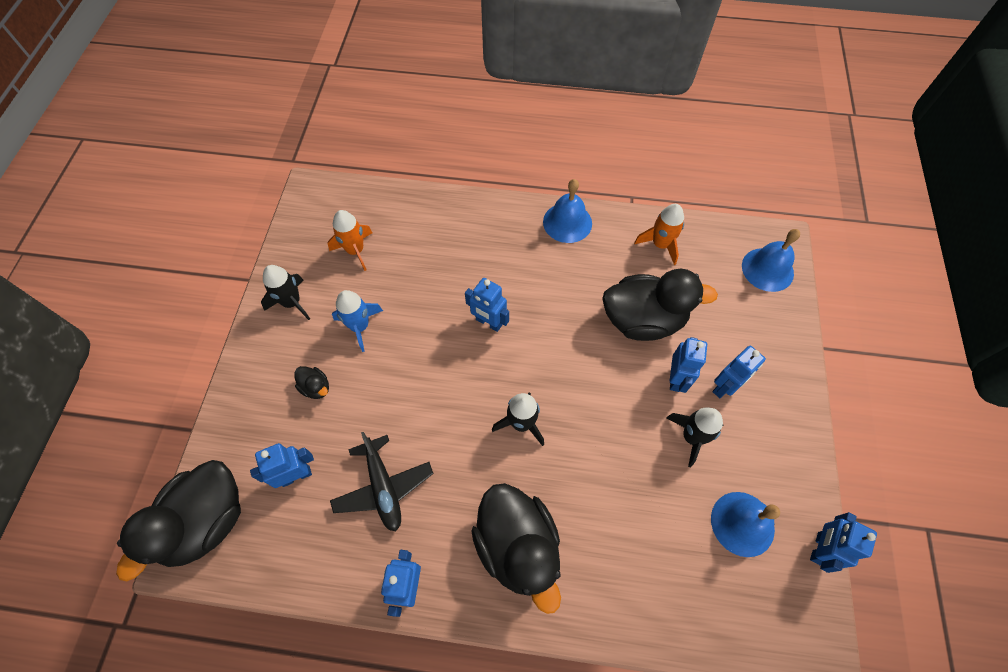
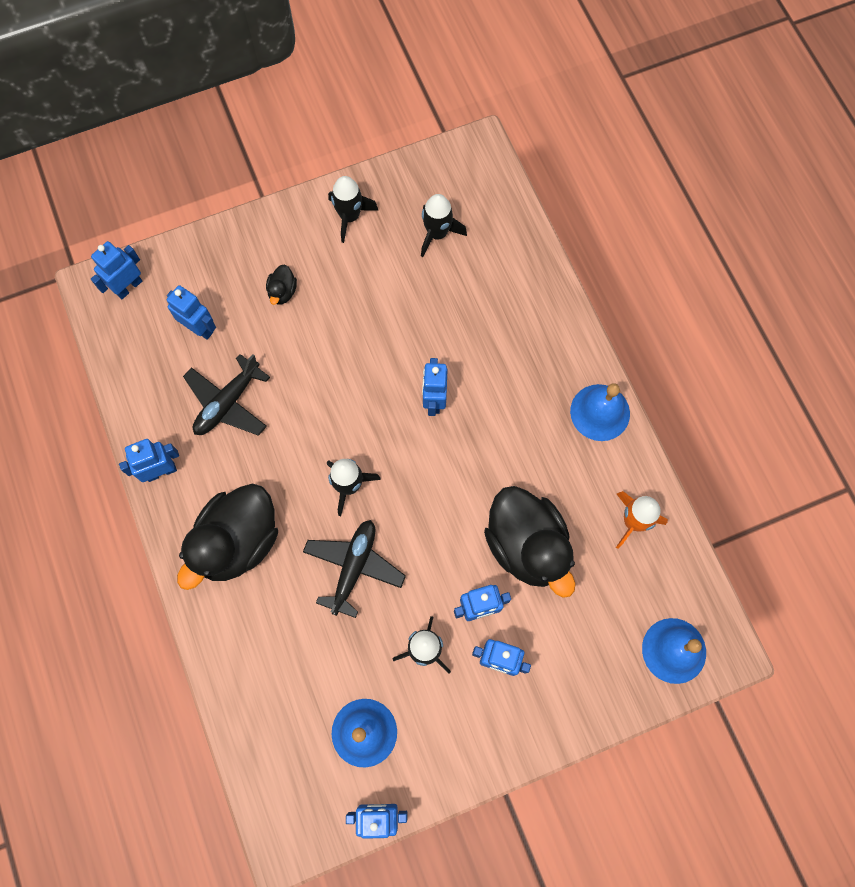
camera: 60 degrees right, 10 degrees up
(206, 521) = (128, 287): black duck -> blue robot
(355, 250) = (437, 234): orange rocket -> black rocket
(360, 326) = (361, 289): blue rocket -> none
(594, 456) = (354, 567): none -> black plane

